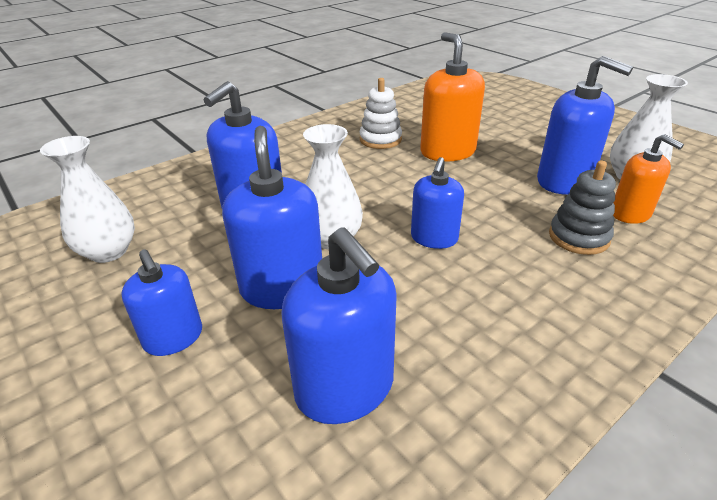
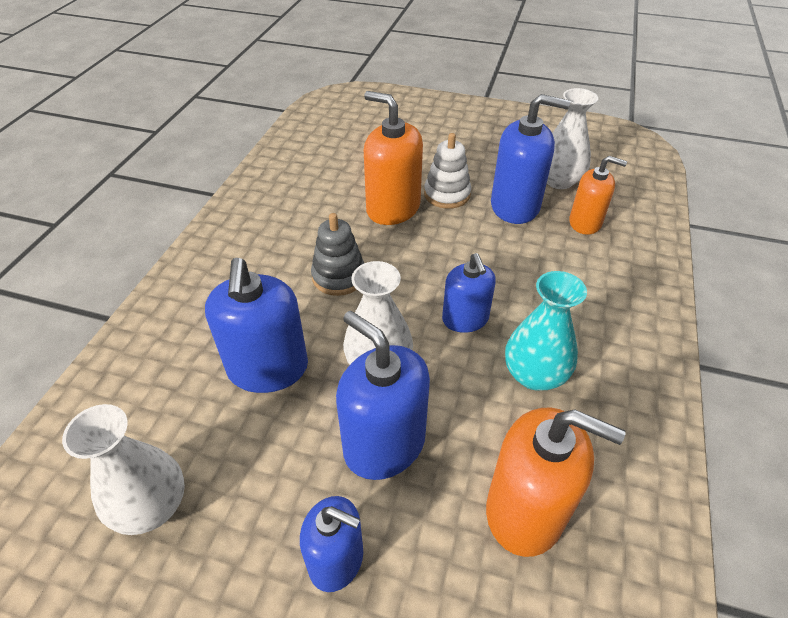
camera: 35 degrees left, 10 degrees up
(345, 388) = (525, 511): blue soap dispenser -> orange soap dispenser
(380, 139) = (315, 216): white stacking toy -> white stacking toy (447, 194)
(458, 299) = (534, 374): none -> turquoise vase
(578, 237) = (569, 265): grey stacking toy -> grey stacking toy (339, 276)

